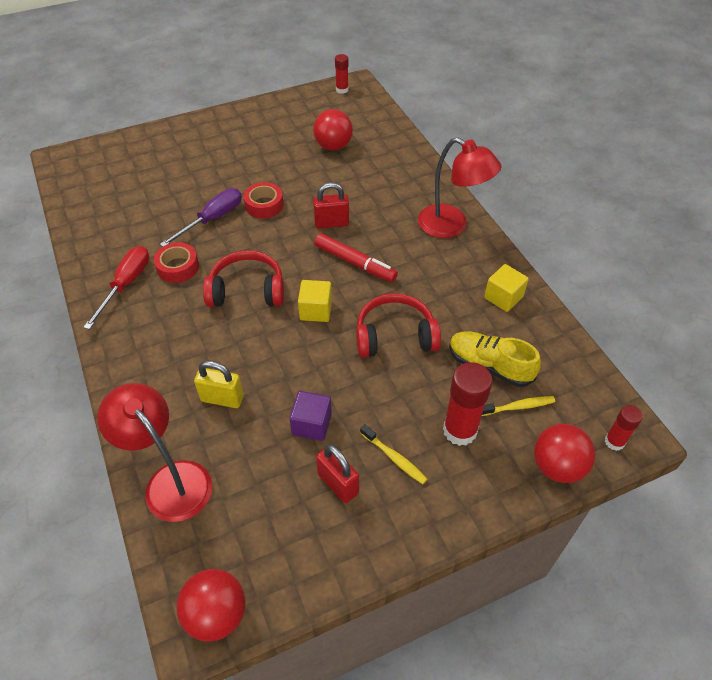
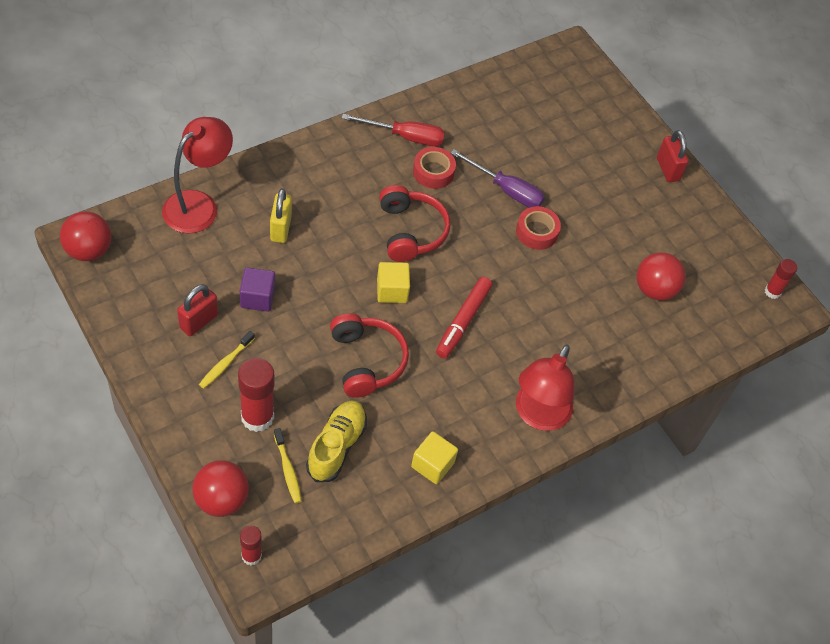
camera: 75 degrees right, 5 degrees up
(331, 223) = (520, 296): red padlock -> red padlock (668, 169)

